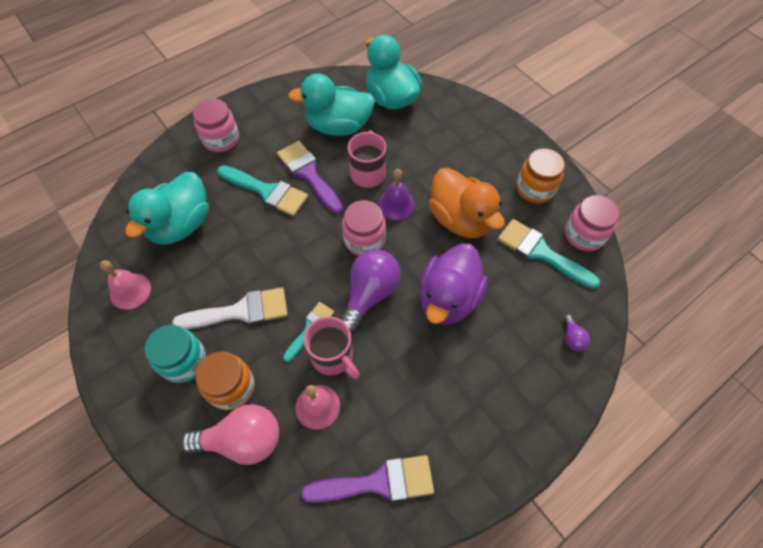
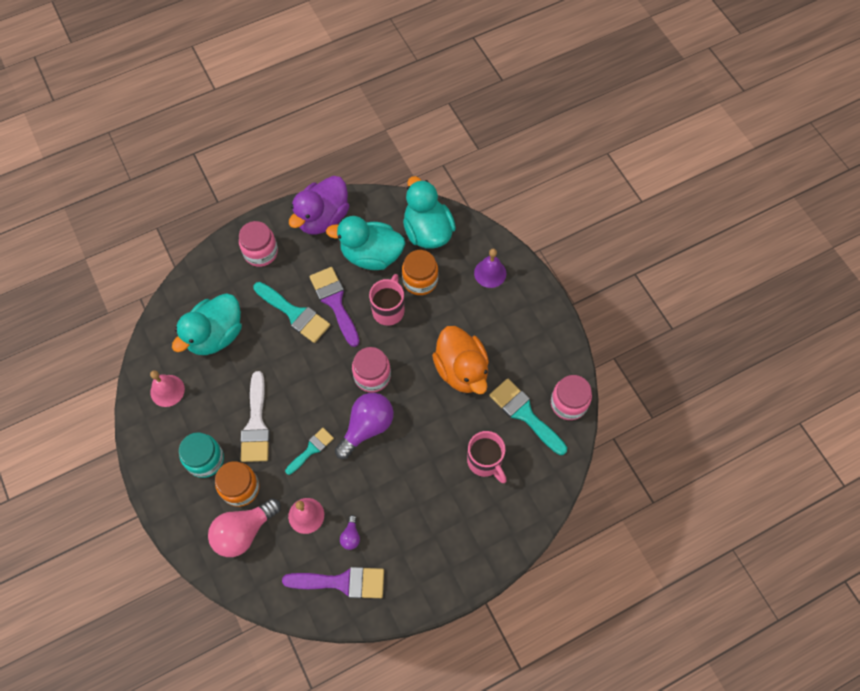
camera: 10 degrees right, 5 degrees up
(240, 311) = (256, 424): white brush -> white brush turned 90 degrees clockwise
(242, 440) = (243, 531): pink light bulb -> pink light bulb turned 135 degrees clockwise
(333, 357) = (326, 477): pink mug -> pink mug (485, 461)
(396, 204) = (407, 346): purple bell -> purple bell (490, 273)
(448, 298) = (432, 442): purple duck -> purple duck (322, 218)
(535, 188) = (538, 350): orange jar -> orange jar (420, 280)
(572, 338) = (528, 495): purple light bulb -> purple light bulb (351, 536)

